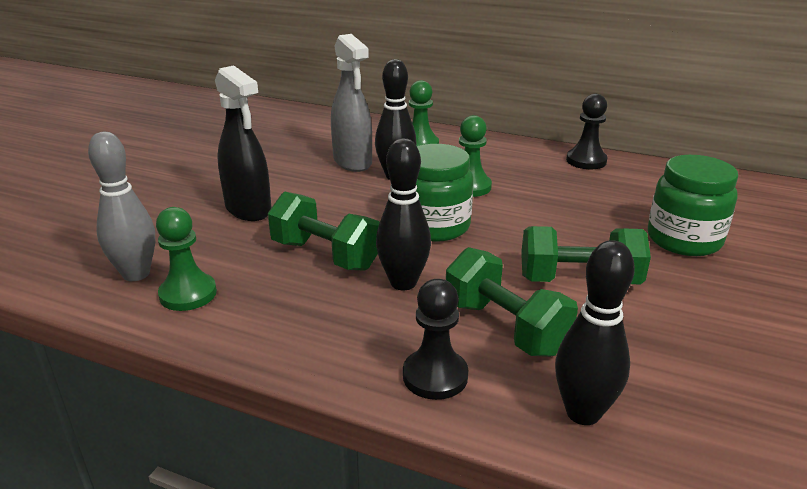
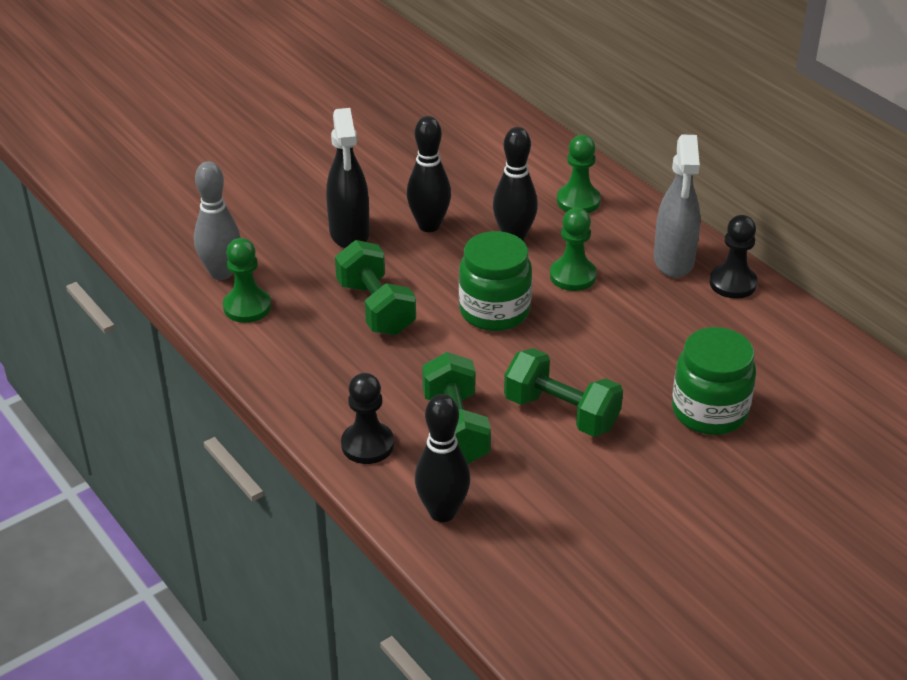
camera: 30 degrees right, 10 degrees up
(353, 162) = (488, 204): grey spray bottle -> grey spray bottle (673, 261)
(403, 283) = (414, 359): black bowling pin -> black bowling pin (429, 225)

